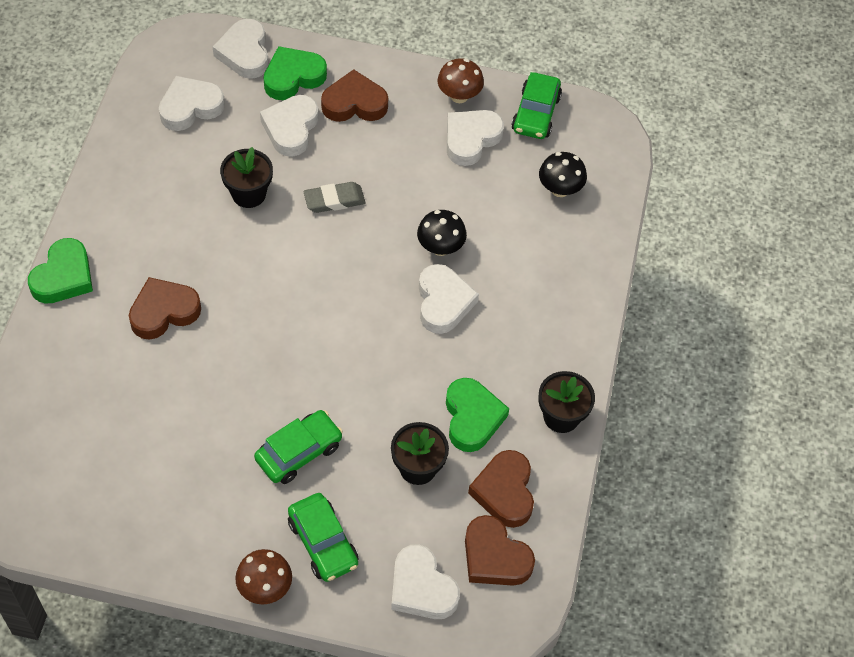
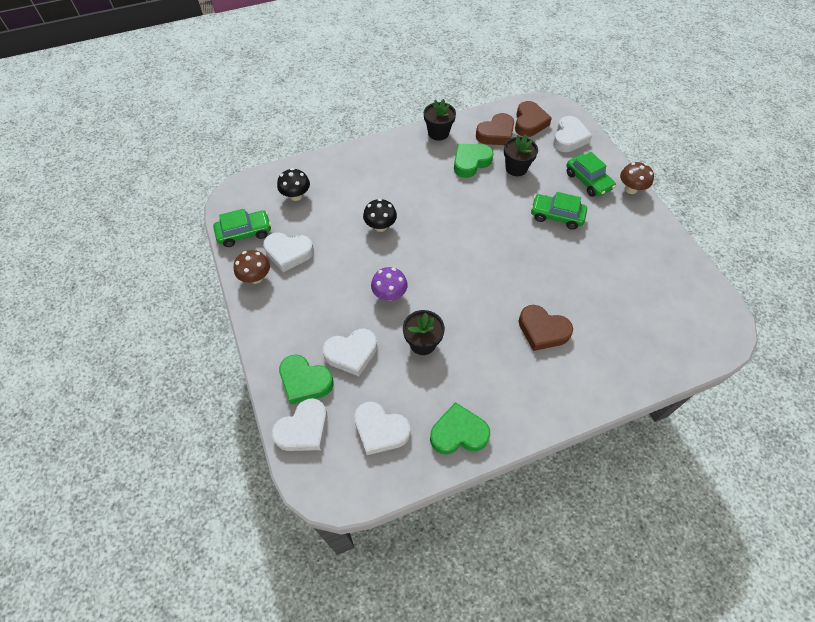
camera: 120 degrees left, 0 degrees up
(64, 277) = (574, 405): green heart -> green heart (458, 433)
(323, 543) = (588, 181): green car -> green car turned 120 degrees clockwise
(334, 200) = (389, 294): grey eraser -> purple mushroom
(354, 103) = (303, 330): brown heart -> none
(443, 302) = (415, 206): white heart -> none

